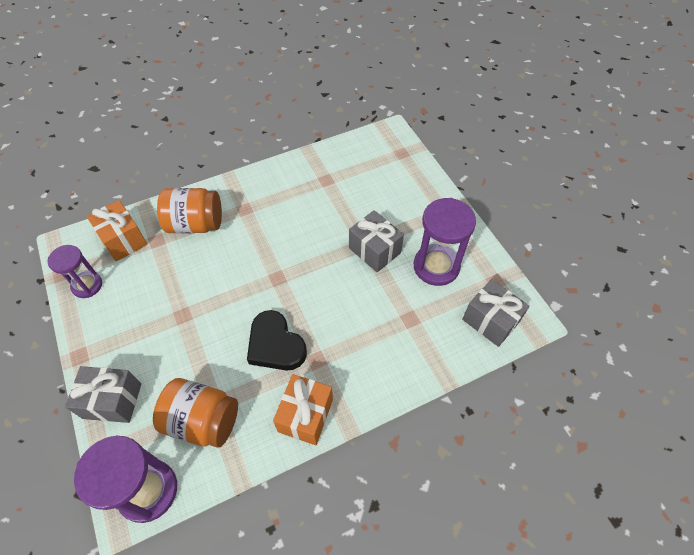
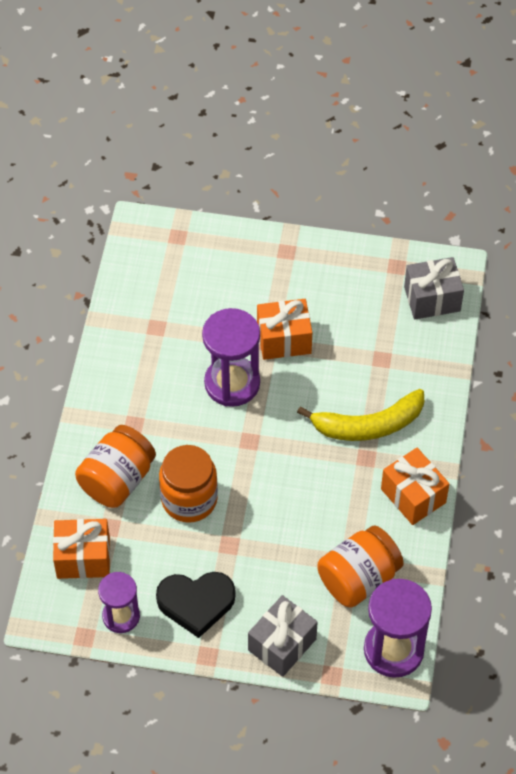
camera: 55 degrees left, 0 degrees up
(205, 270) = (189, 499): none -> orange jar
(275, 345) = (325, 482): black heart -> black heart (196, 603)
(346, 344) = (368, 425): none -> yellow banana
(374, 250) = (284, 339): grey gift -> orange gift
(436, 266) = (343, 301): purple hourglass -> purple hourglass (232, 383)

